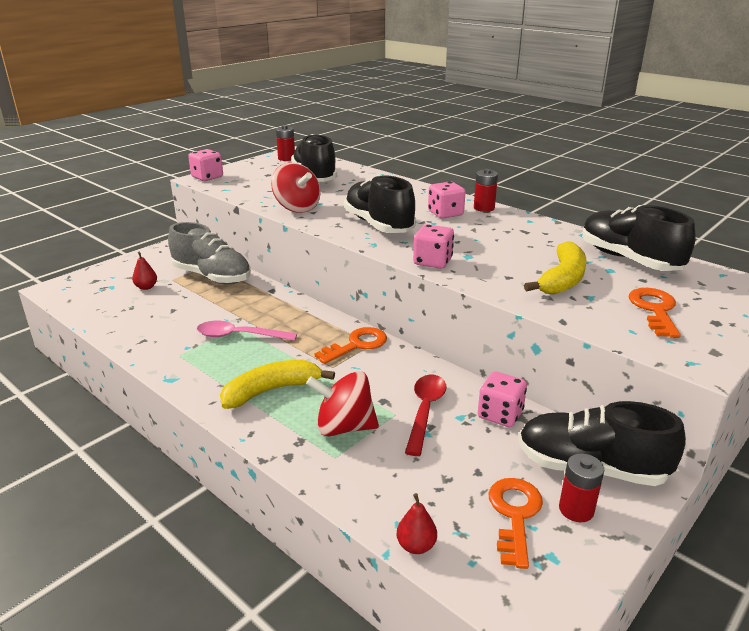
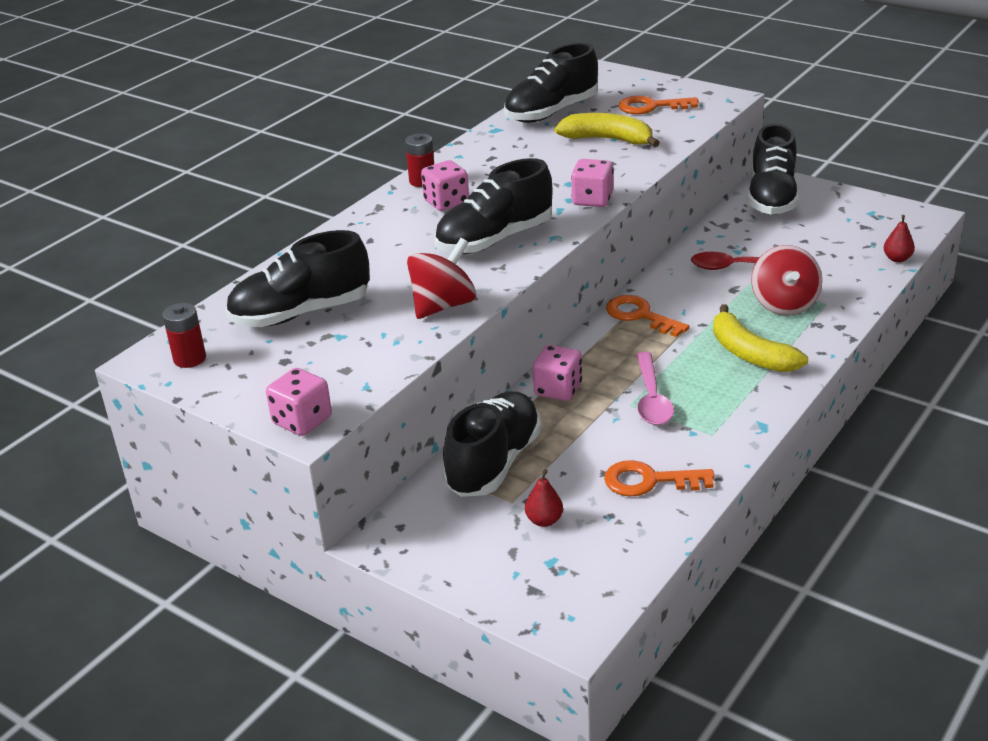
camera: 95 degrees left, 5 degrees up
(212, 276) = (494, 463): grey shoe -> black shoe
(500, 414) = (725, 233): pink dice -> pink dice (558, 389)
(515, 515) = (841, 225): orange key -> orange key (649, 481)
(576, 509) = (821, 204): red battery -> none

